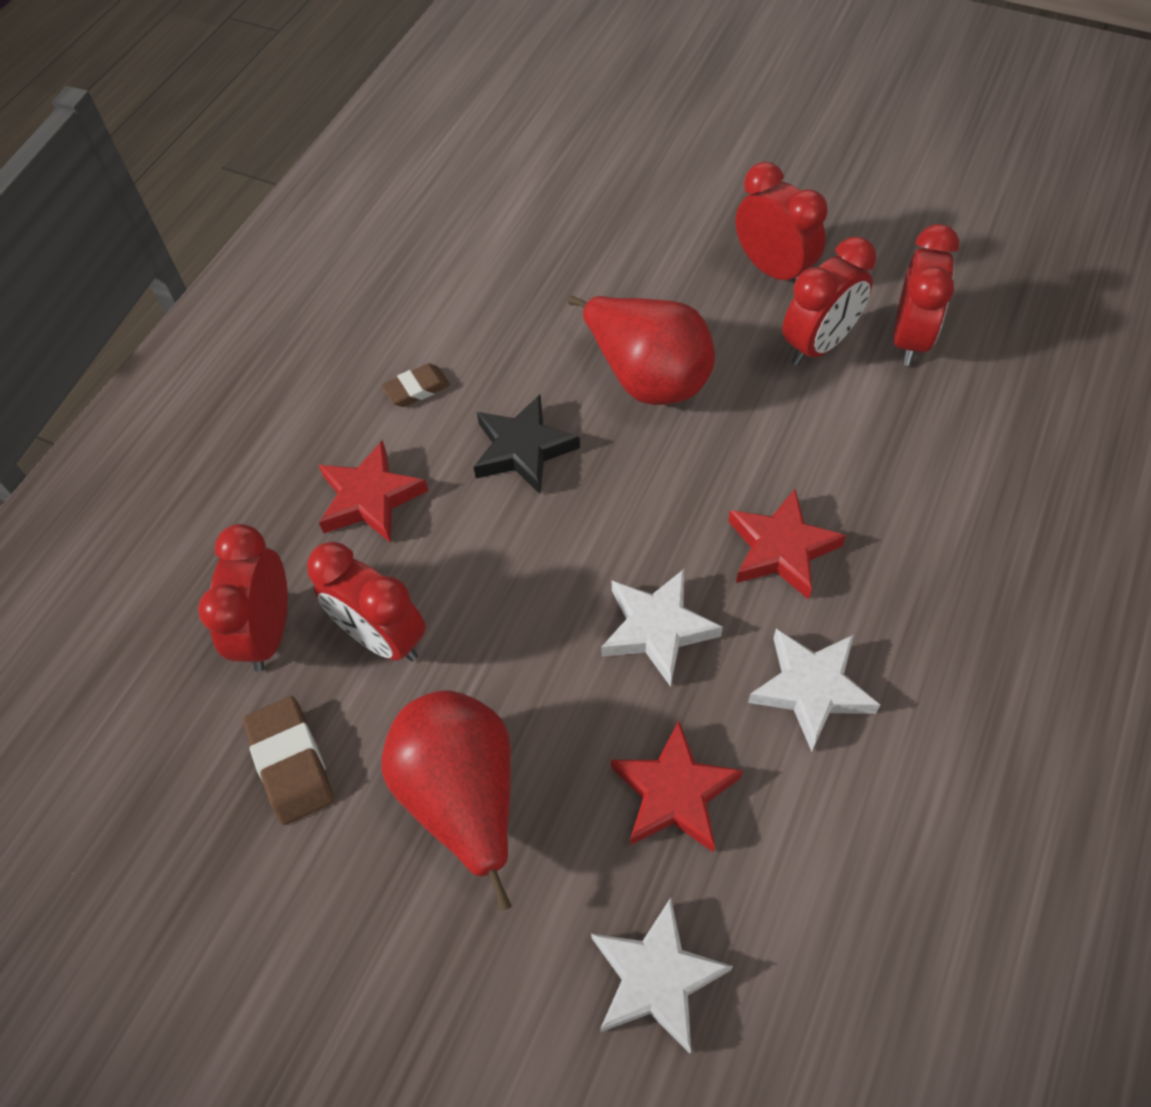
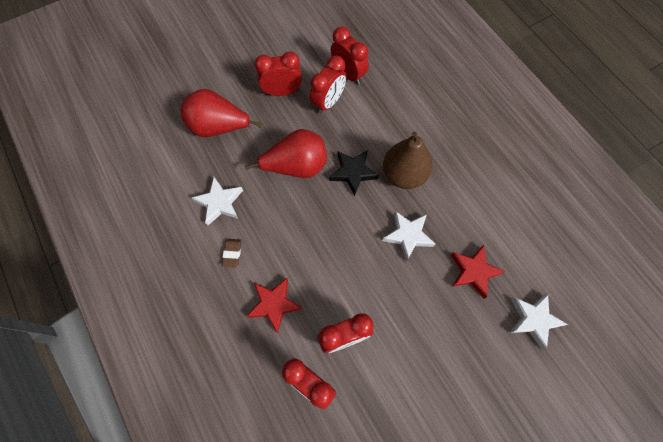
camera: 60 degrees left, 10 degrees up
(291, 763) = (377, 405): brown eraser -> none
(463, 796) = (431, 345): red pear -> red pear (219, 127)
(523, 449) = (295, 232): black star -> black star (353, 172)
(781, 549) = (404, 174): red star -> brown pear
(811, 689) = (462, 203): white star -> white star (219, 203)
(818, 345) = (328, 102): red clock -> red clock turned 45 degrees clockwise

